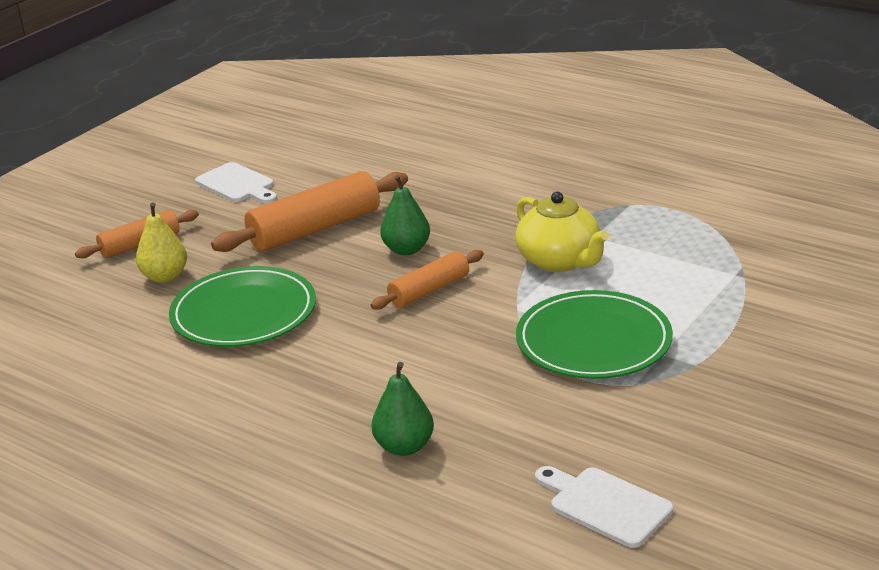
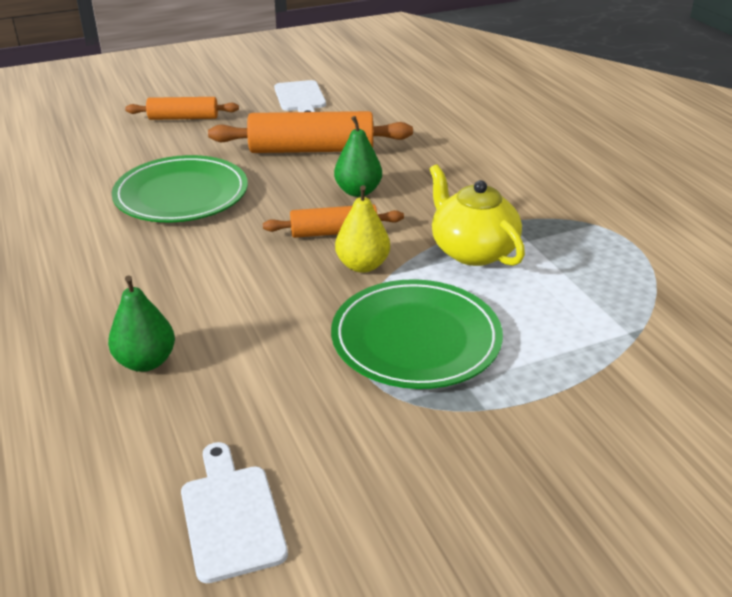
camera: 30 degrees right, 5 degrees up
(165, 276) = (168, 147): yellow pear -> yellow pear (362, 265)
(560, 261) = (472, 251): yellow teapot -> yellow teapot turned 150 degrees clockwise

